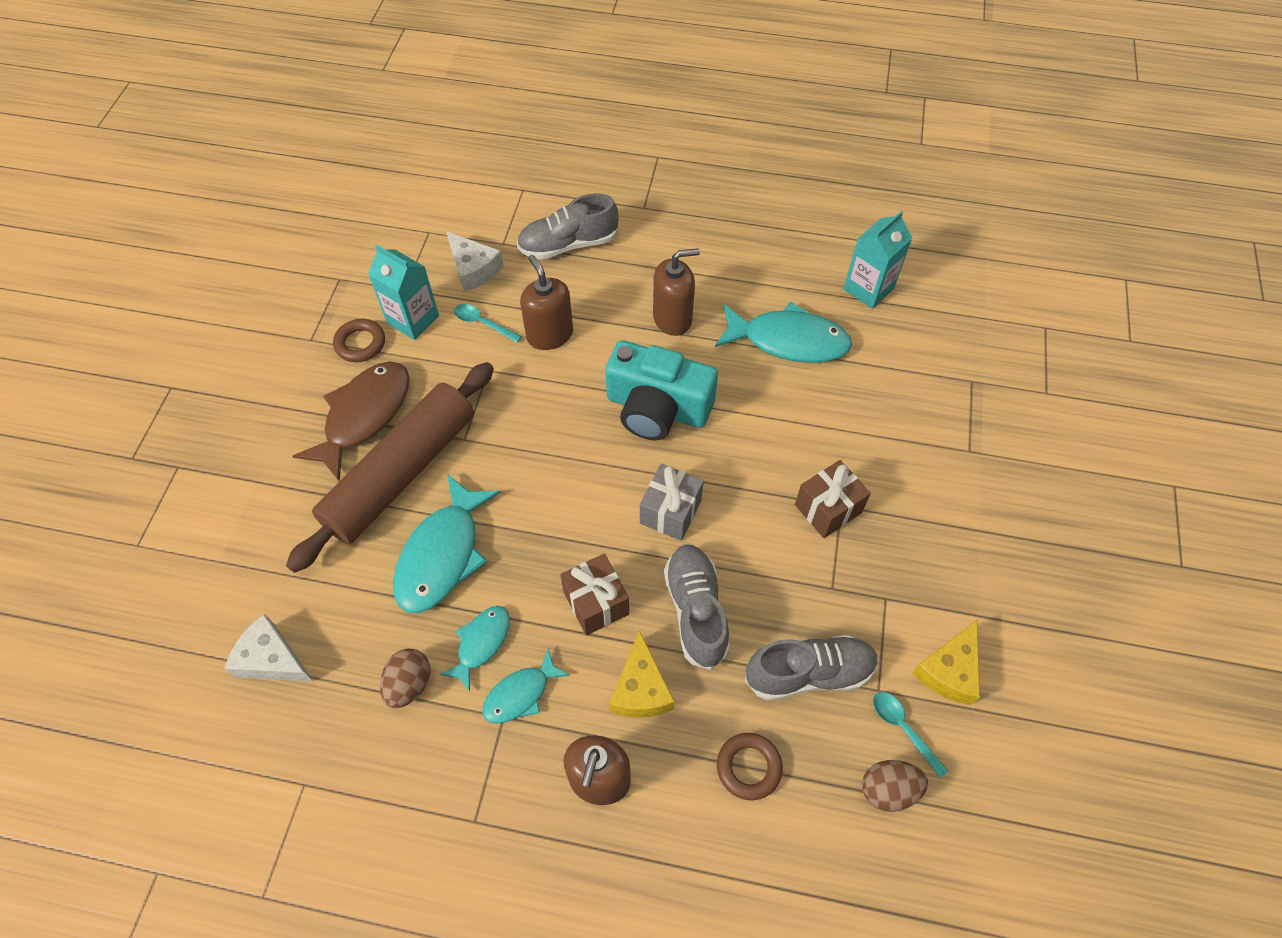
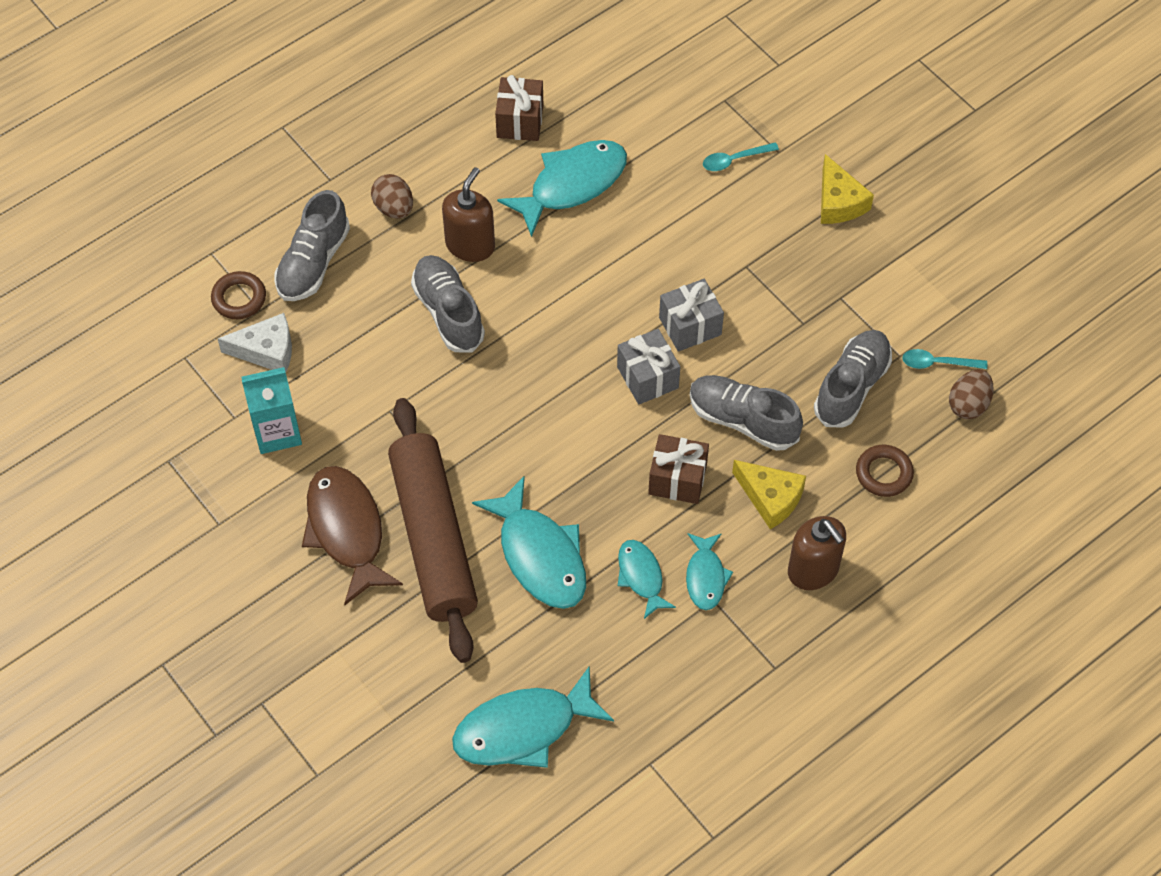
camera: 50 degrees left, 0 degrees up
(272, 659) = (523, 729): white cheese -> turquoise fish
(360, 343) = (263, 488): brown ring -> brown ring (239, 298)
(409, 684) = (631, 646): brown egg -> brown egg (394, 208)
(483, 323) = (335, 382): turquoise spoon -> turquoise spoon (734, 160)
(549, 334) = (398, 342): brown soap dispenser -> none
(603, 346) = (448, 312): none -> grey shoe
(657, 408) = (546, 319): turquoise camera -> none
(746, 507) = (690, 326): none -> grey gift
(828, 509) = (740, 276): brown gift -> brown gift (520, 121)
(868, 289) = (577, 94): turquoise carton -> none
(949, 670) = (923, 304): yellow cheese -> yellow cheese (838, 202)

